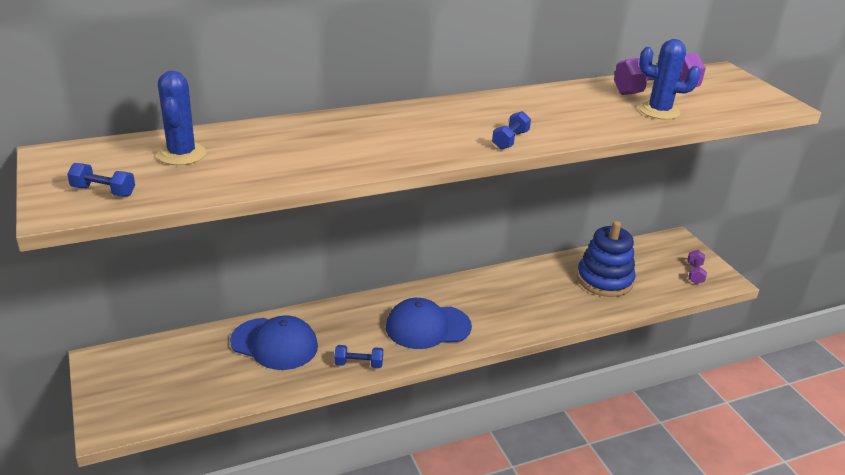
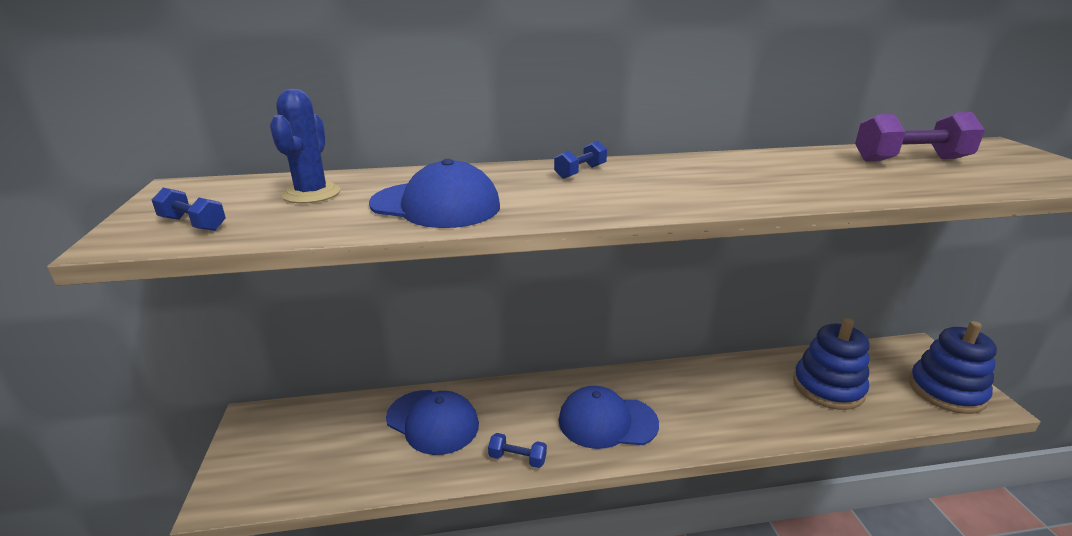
camera: 15 degrees right, 5 degrees down
(295, 160) = (435, 205): none -> blue cap
(510, 140) = (714, 199): blue dumbbell -> blue dumbbell (580, 172)
(659, 111) = (920, 179): blue cactus -> none
(694, 273) = (946, 391): purple dumbbell -> blue stacking toy

